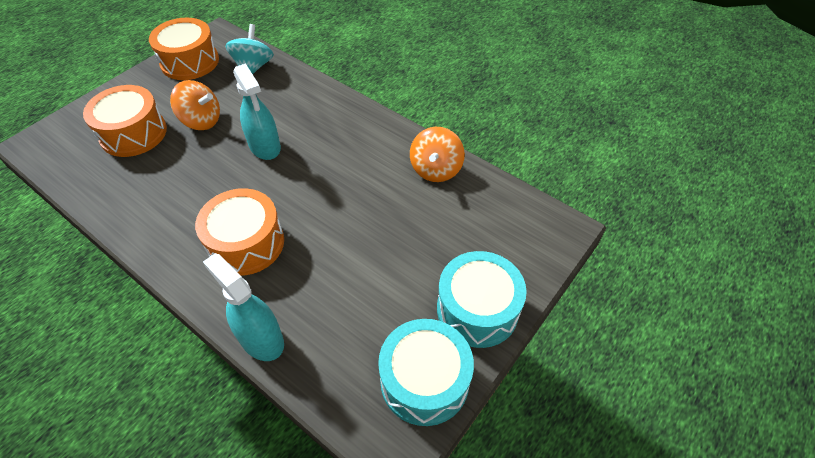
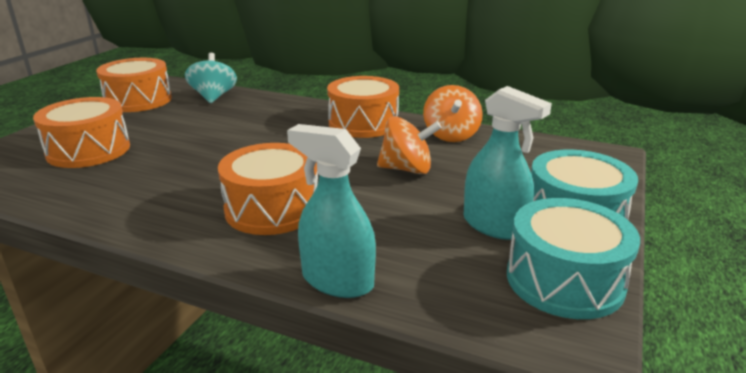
camera: 15 degrees left, 25 degrees down
(201, 121) = (170, 133): orange spinning top -> orange spinning top (407, 169)
(265, 146) = (255, 142): turquoise spray bottle -> turquoise spray bottle (494, 225)
(367, 135) = (363, 123): none -> orange drum

